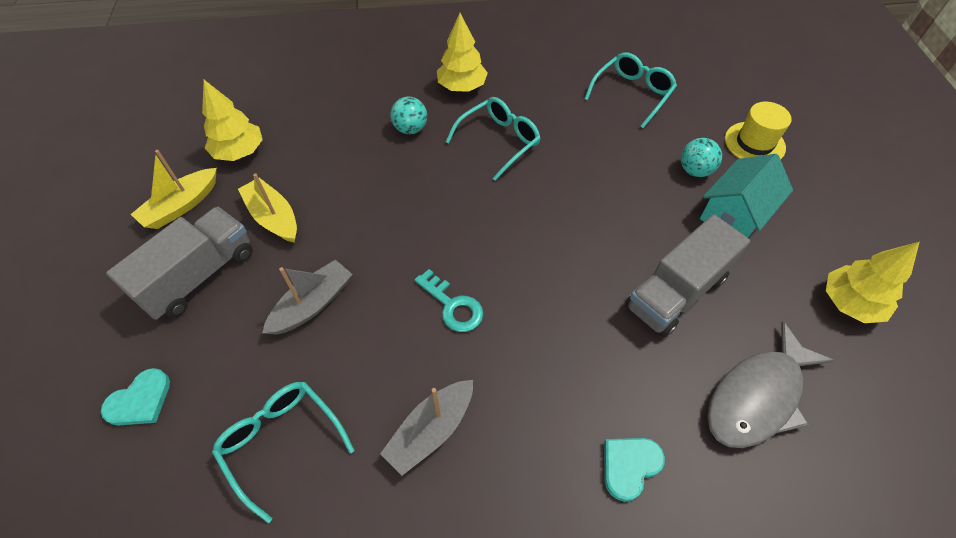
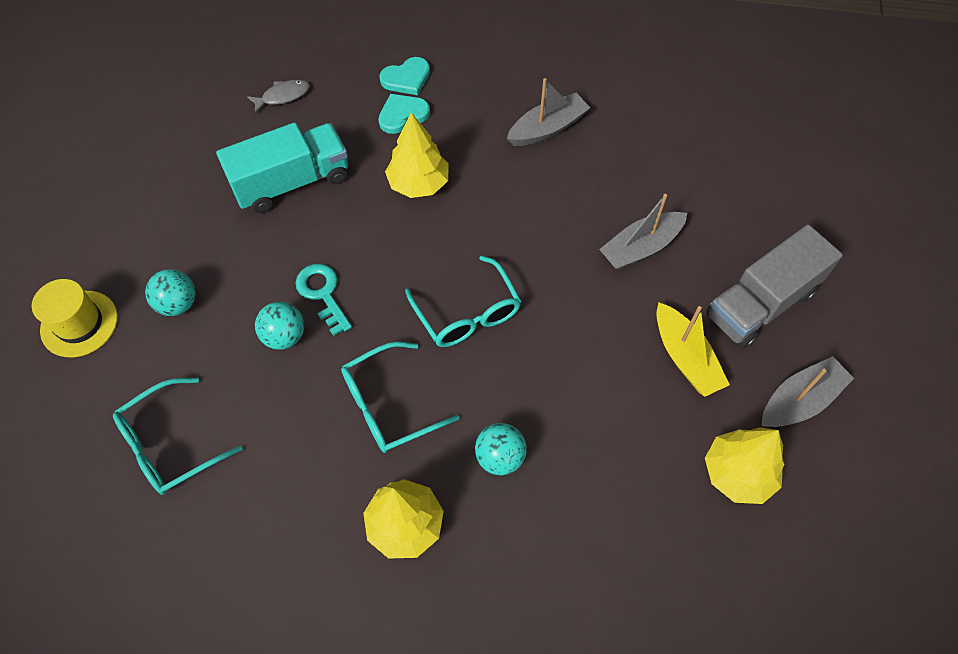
camera: 165 degrees left, 5 degrees up
(140, 401) = (791, 199): turquoise heart -> turquoise heart (402, 115)
(181, 206) = (799, 400): yellow boat -> grey boat
(281, 442) = (667, 145): turquoise glasses -> turquoise glasses (467, 314)
(453, 306) = (505, 216): turquoise key -> turquoise key (322, 294)
(598, 166) = (284, 336): none -> turquoise ball
(676, 292) = (292, 182): grey truck -> turquoise truck
(735, 214) = (177, 242): turquoise house -> none
(757, 396) = (283, 96): grey fish -> grey fish, size x0.48
(850, 303) = (147, 140): yellow tree -> yellow tree (418, 183)

